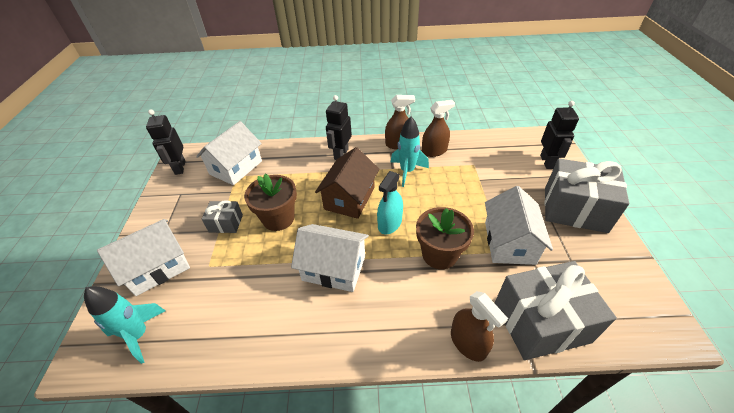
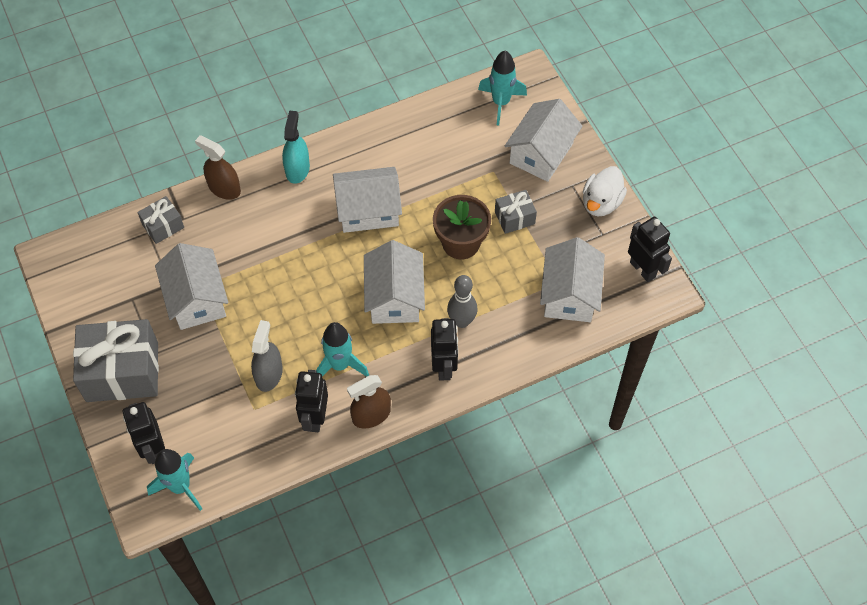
camera: 155 degrees right, 15 degrees up
(158, 213) = (601, 203): none -> white duck
(314, 172) = (461, 321): none -> grey bowling pin
(349, 198) = (394, 297): brown house -> white house
(390, 223) = (332, 279): turquoise spray bottle -> turquoise spray bottle (297, 169)
(434, 151) = (315, 418): brown spray bottle -> black robot
(439, 254) = (267, 260): brown flower pot -> none
(459, 179) = (269, 374): none -> grey spray bottle
(528, 142) = (180, 487): none -> turquoise rocket
(541, 322) = (163, 226): grey gift -> grey gift, size x0.49

